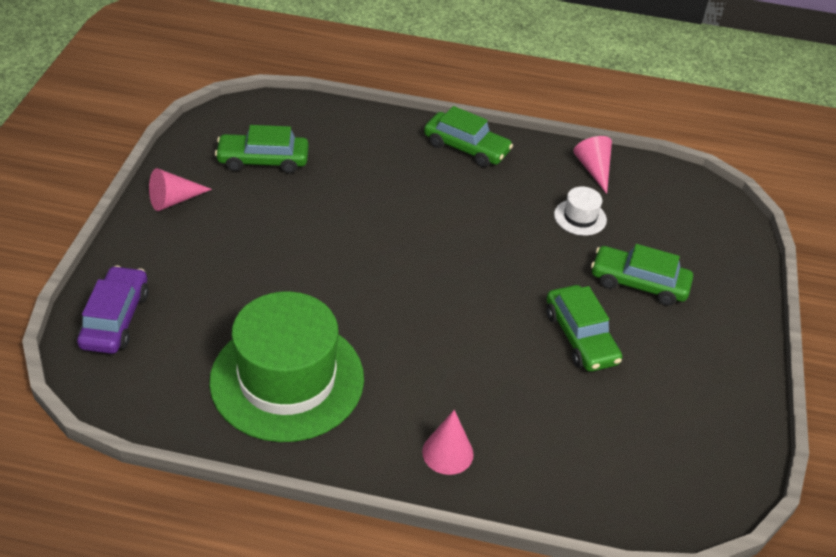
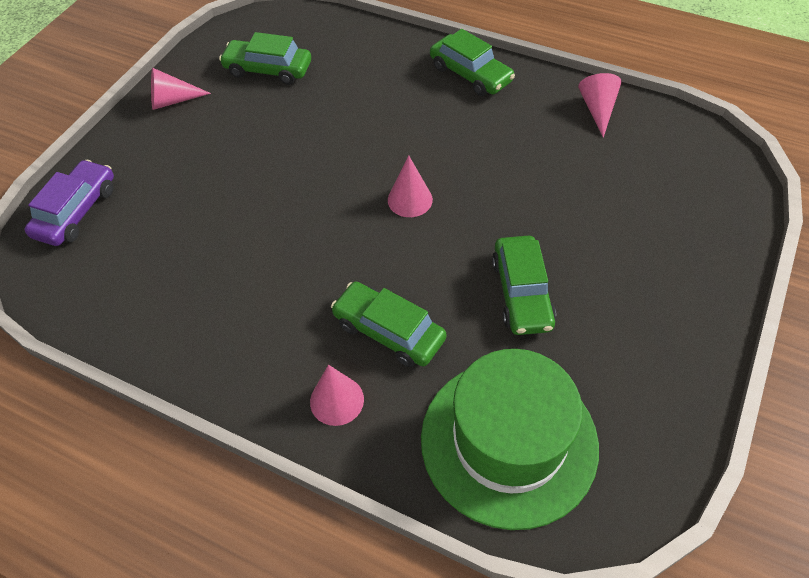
camera: 20 degrees right, 10 degrees up
(287, 379) = (208, 295): green hat -> green hat (508, 441)
(450, 268) = (410, 200): none -> pink cone
(580, 217) = (565, 160): white hat -> none
(639, 283) = (606, 240): green car -> green car (389, 331)

